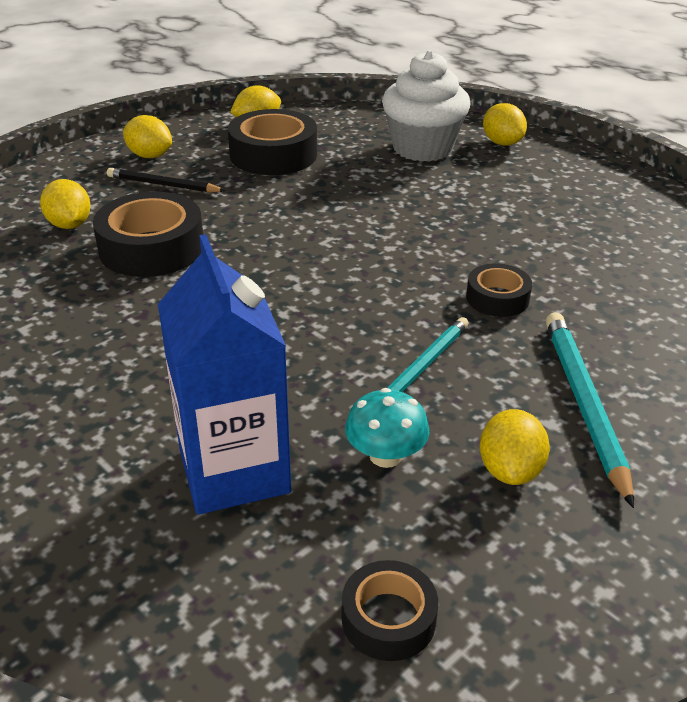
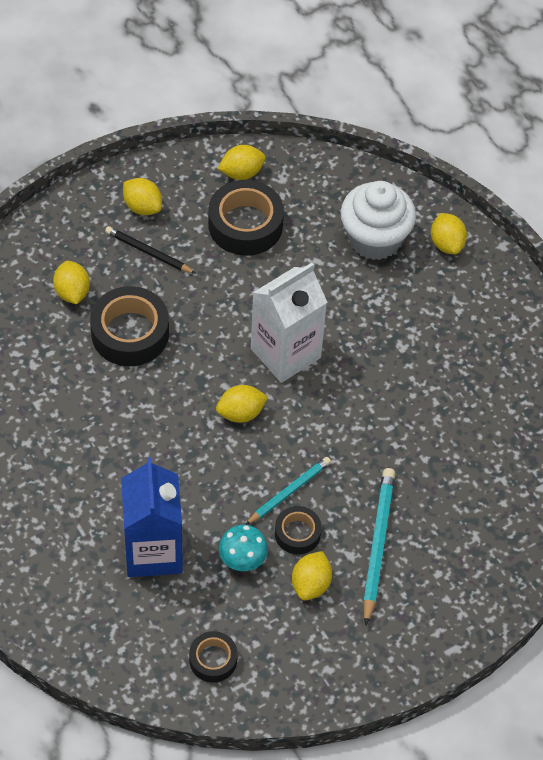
camera: 10 degrees right, 20 degrees up
(322, 297) = (241, 413): none -> yellow lemon
(360, 239) = (285, 353): none -> white carton
(497, 298) = (362, 438): black tape -> black tape (297, 533)

